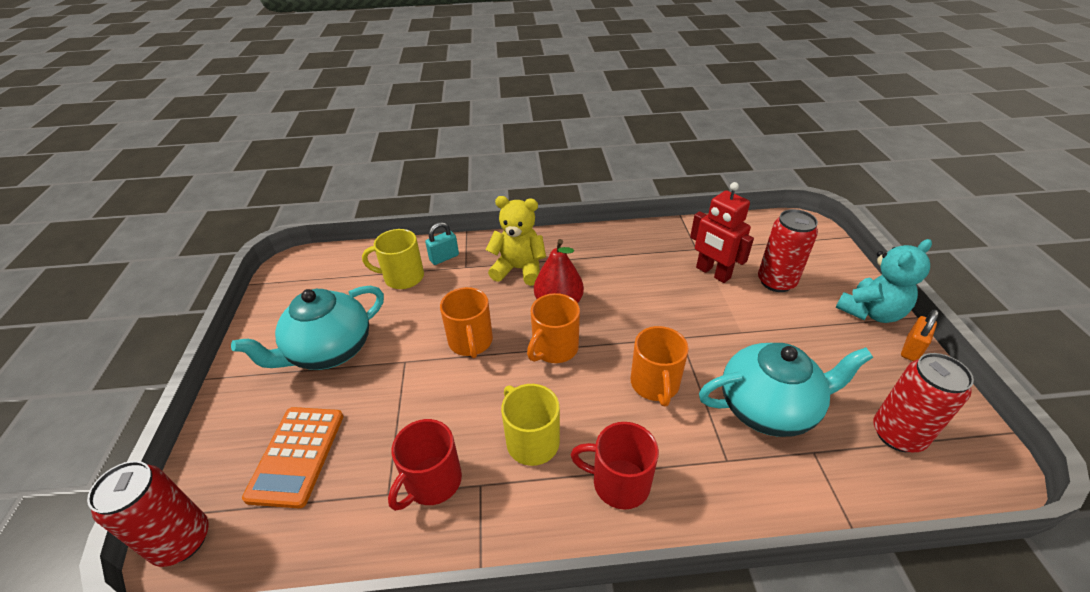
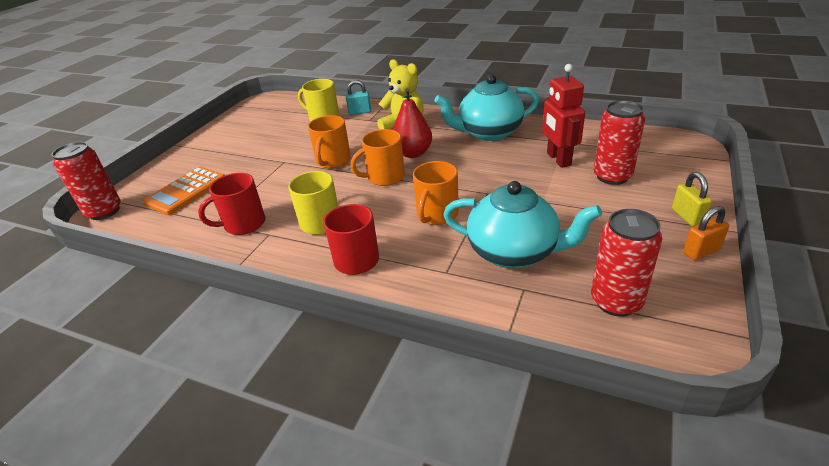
camera: 30 degrees right, 5 degrees down
(329, 351) = (247, 146): turquoise teapot -> turquoise teapot (488, 133)
(870, 312) = (687, 216): turquoise teddy bear -> yellow padlock

